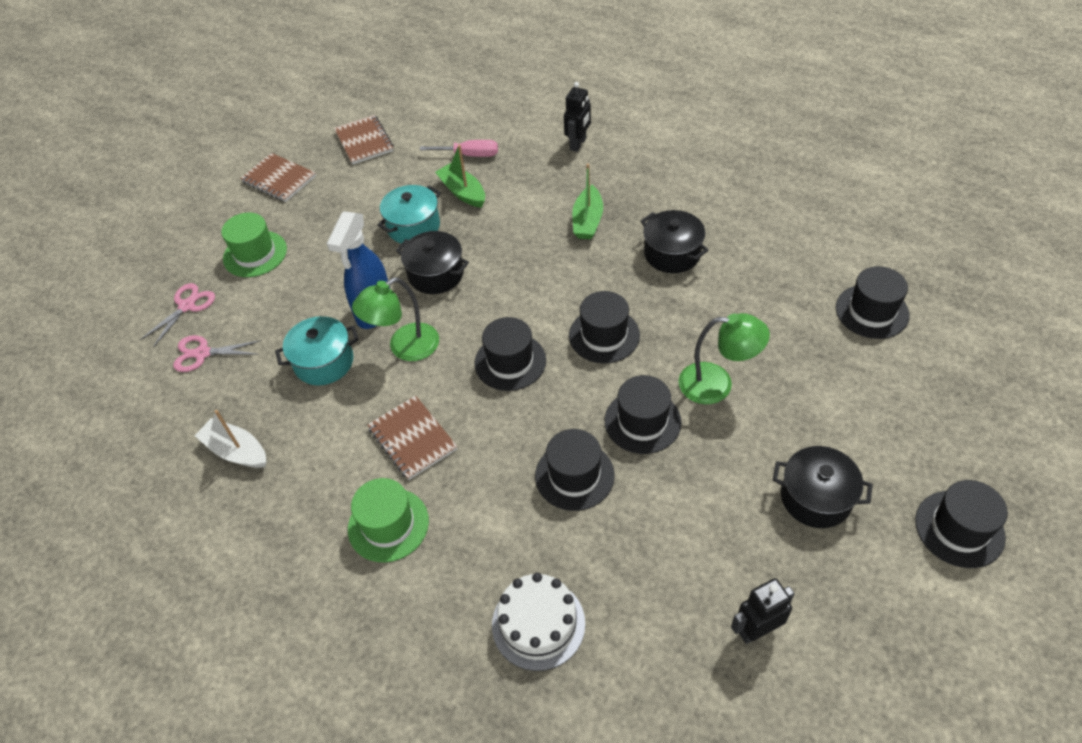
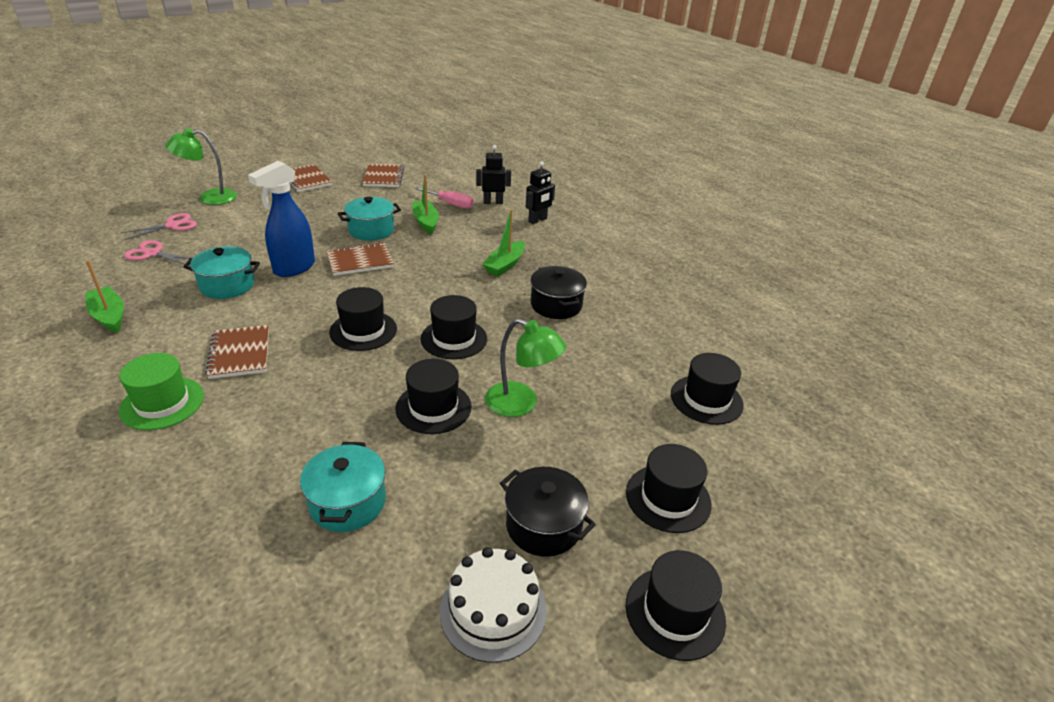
camera: 15 degrees right, 15 degrees down
(236, 451) = (109, 316): white boat -> green boat
(255, 254) = (247, 212): green hat -> none
(405, 348) = (293, 296): green lamp -> green lamp (209, 198)
(436, 274) = (360, 261): black pot -> brown notebook
(538, 624) = (203, 525): white cake -> white cake (493, 610)
(574, 475) = (341, 425): black hat -> black hat (668, 498)
(641, 548) = (347, 502): none -> turquoise pot
(756, 630) = (394, 618): black robot -> black robot (493, 202)

